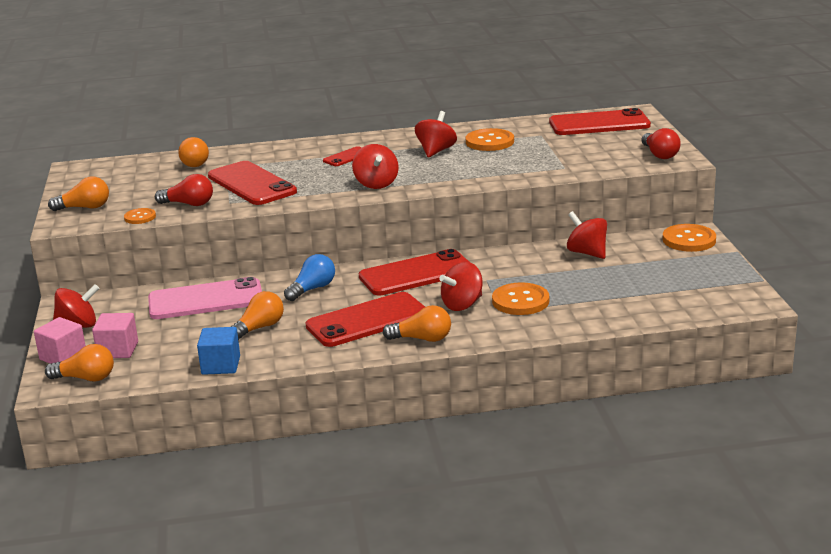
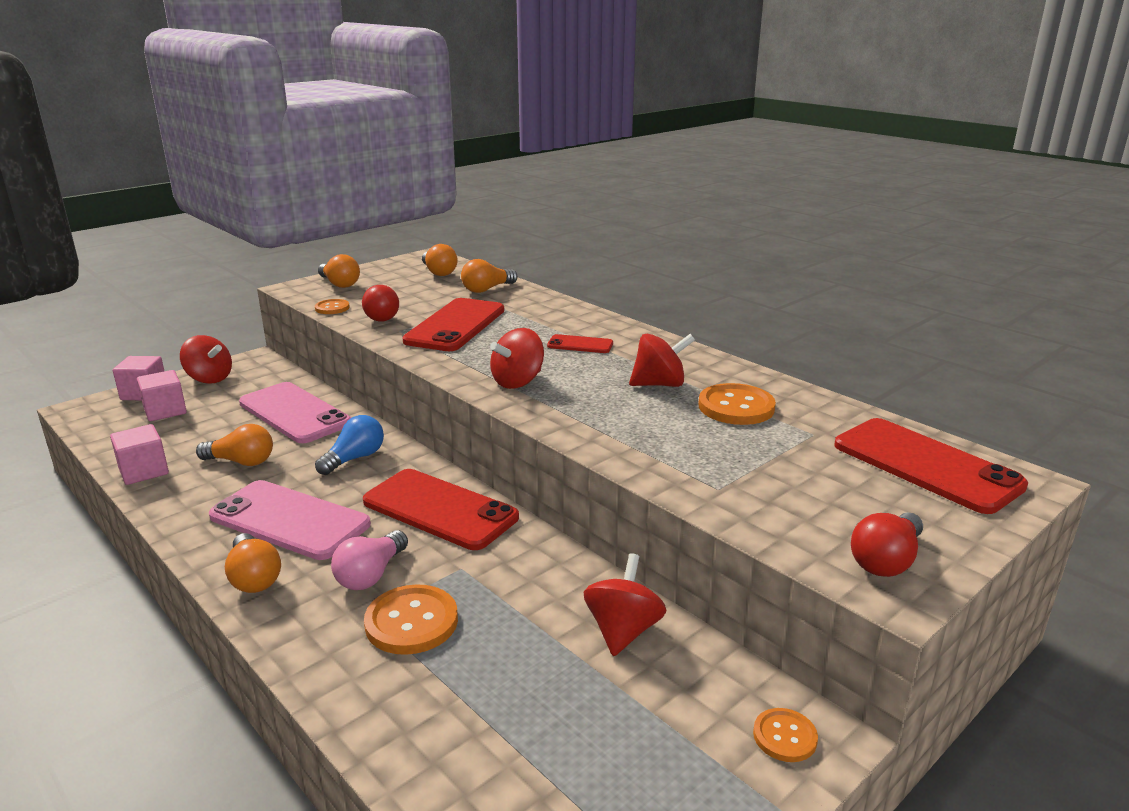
camera: 55 degrees right, 0 degrees up
(86, 378) = (101, 417): orange light bulb -> orange light bulb (438, 272)
(221, 365) = (144, 471): blue cube -> pink cube
(312, 289) = (354, 458): blue light bulb -> blue light bulb turned 60 degrees counterclockwise
(367, 321) = (289, 520): red phone -> pink phone
(462, 305) = (371, 575): red spinning top -> pink light bulb
(689, 240) = (784, 736): orange button -> orange button, size x0.58

